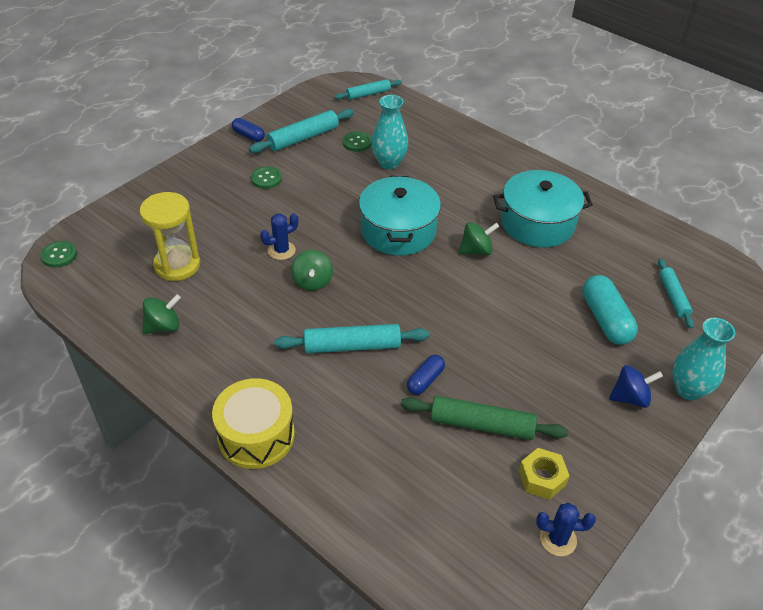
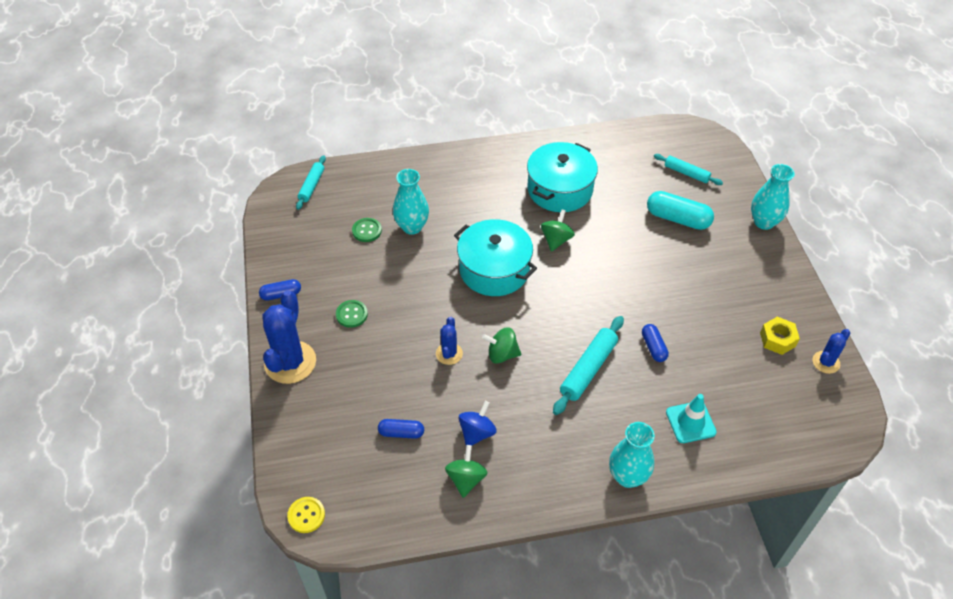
camera: 50 degrees left, 5 degrees up
(59, 255) = (306, 515): green button -> yellow button
(177, 265) = (401, 433): yellow hourglass -> blue capsule
(190, 173) = (290, 362): none -> blue cactus
(256, 435) = (627, 476): yellow drum -> turquoise vase
(303, 138) = (324, 260): turquoise rolling pin -> none
(312, 282) = (502, 354): green spinning top -> green spinning top turned 150 degrees clockwise
(363, 454) = (690, 422): none -> turquoise traffic cone
(481, 425) = (714, 342): green rolling pin -> none
(630, 398) = (749, 253): blue spinning top -> blue spinning top (477, 433)

